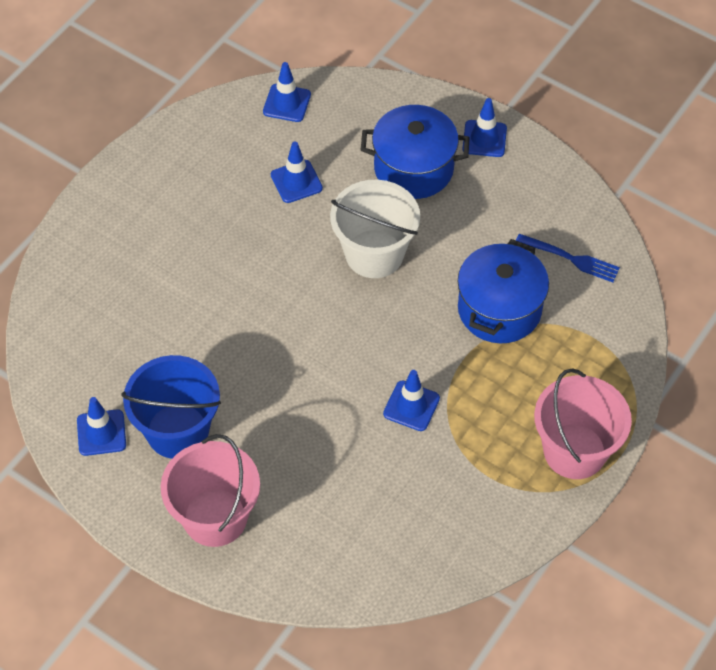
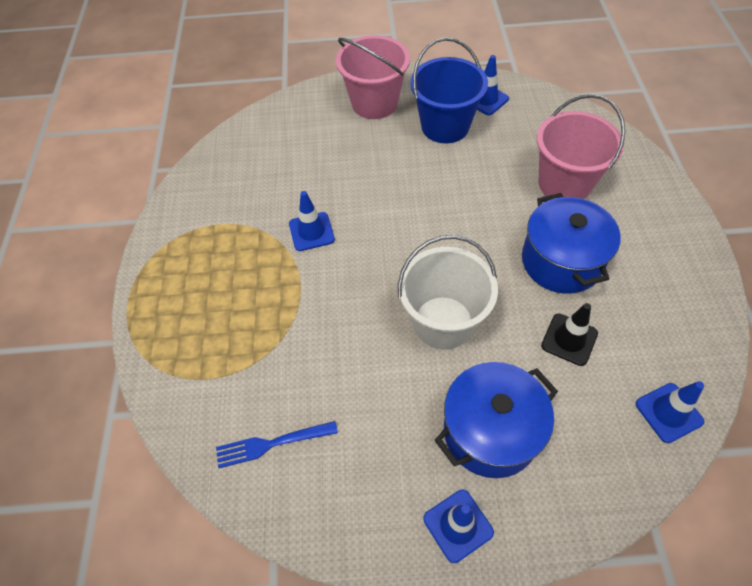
camera: 145 degrees right, 0 degrees up
(296, 181) = (569, 339): blue traffic cone -> black traffic cone
(499, 309) = (302, 347): blue pot -> blue pot (561, 261)
(574, 451) = (167, 278): pink bucket -> pink bucket (564, 183)

